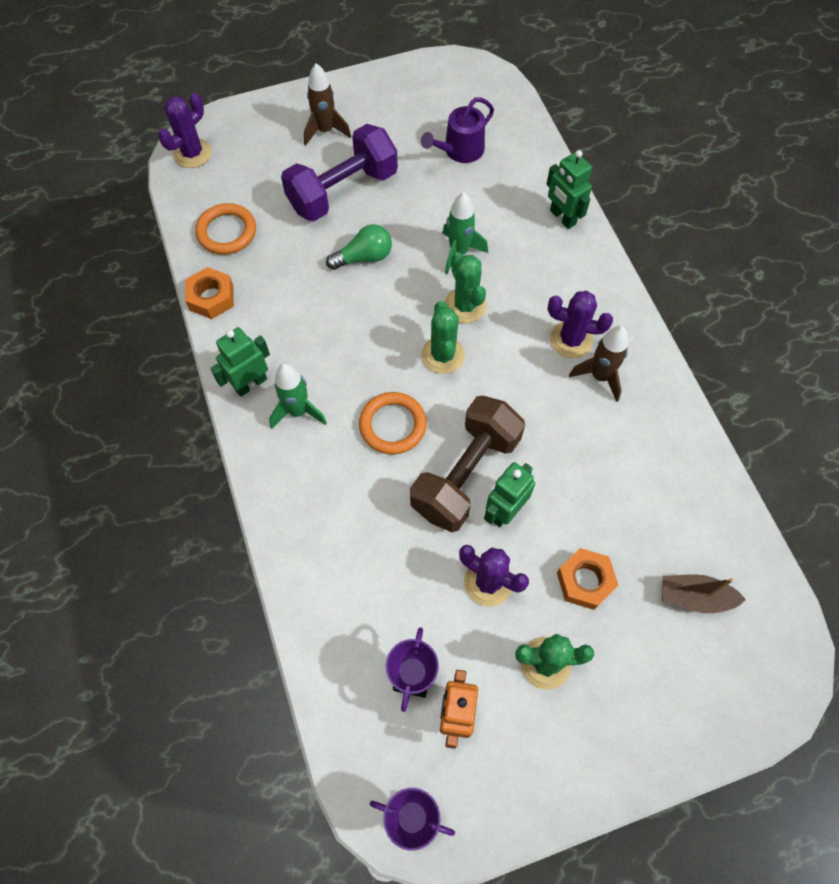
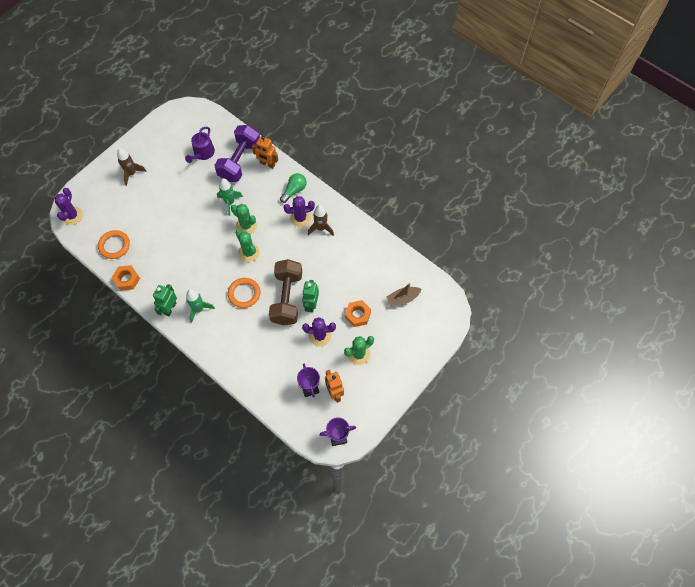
camera: 30 degrees left, 0 degrees up
(343, 191) = (158, 199): purple dumbbell -> purple dumbbell (239, 161)
(364, 257) = (187, 226): green light bulb -> green light bulb (294, 190)
(562, 217) = (267, 164): green robot -> orange robot

